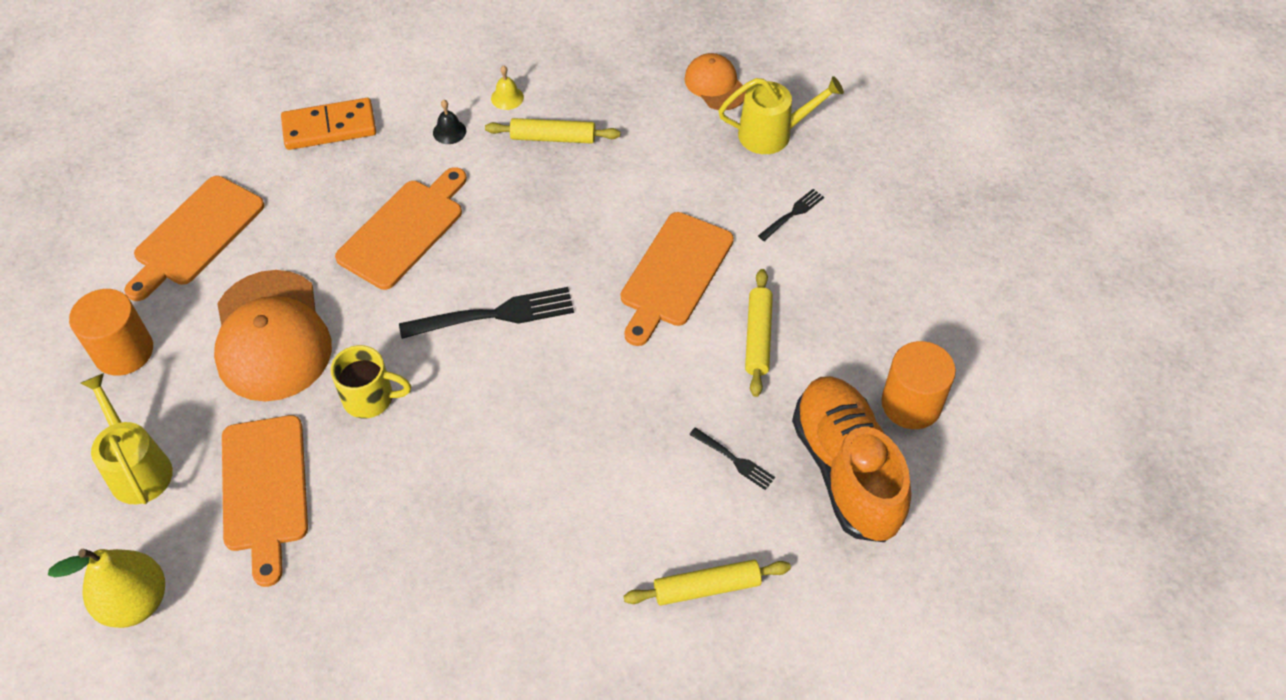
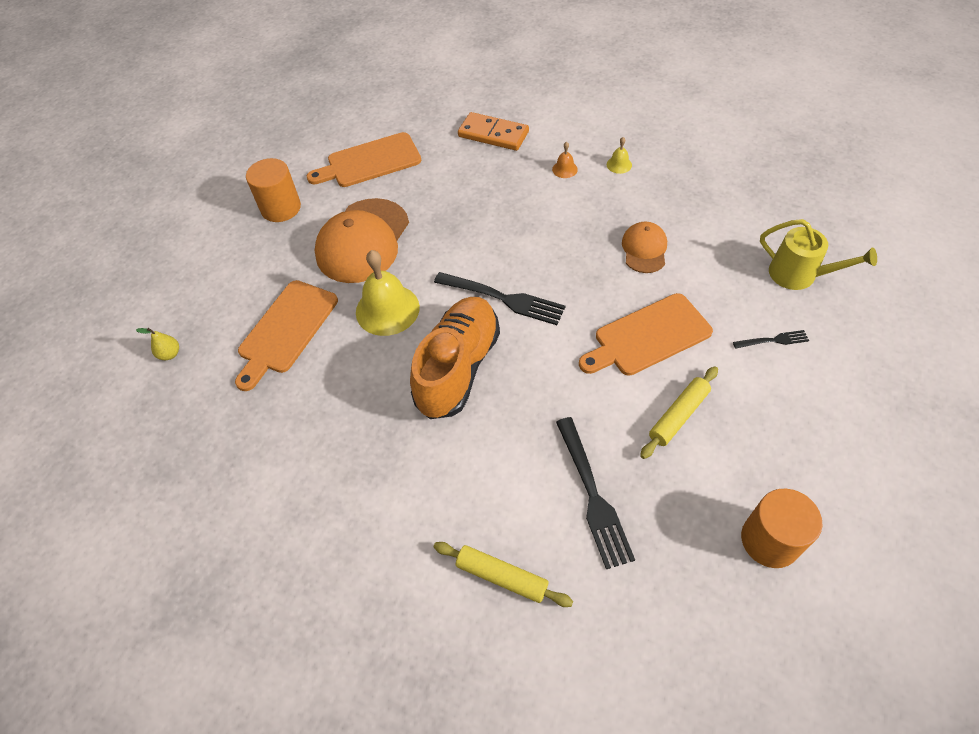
camera: 40 degrees right, 0 degrees up
(135, 602) = (170, 354): yellow pear -> yellow pear, size x0.48
(137, 468) = (233, 278): yellow watering can -> none
(370, 398) = (387, 309): yellow mug -> yellow bell
(404, 230) = (489, 216): orange cutting board -> none
(449, 131) = (564, 169): black bell -> orange bell
(553, 138) = (630, 204): yellow rolling pin -> none
(715, 85) = (778, 221): orange cap -> orange cap (644, 249)
(734, 460) = (593, 495): black fork -> black fork, size x1.93
(846, 470) = (675, 559): orange shoe -> orange shoe (458, 367)

